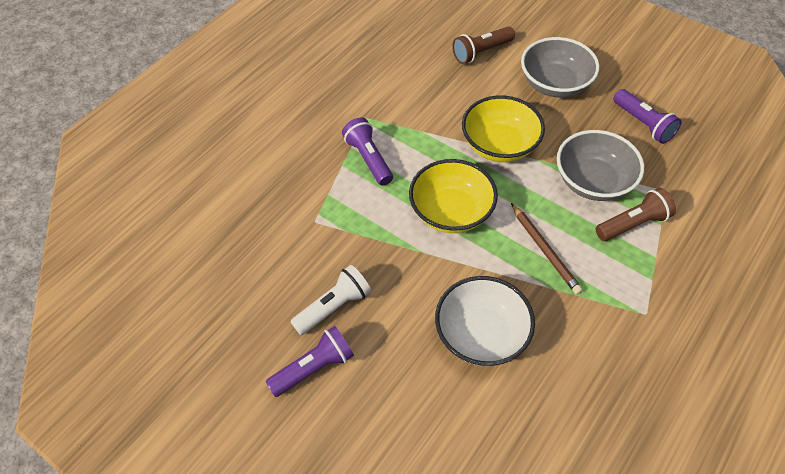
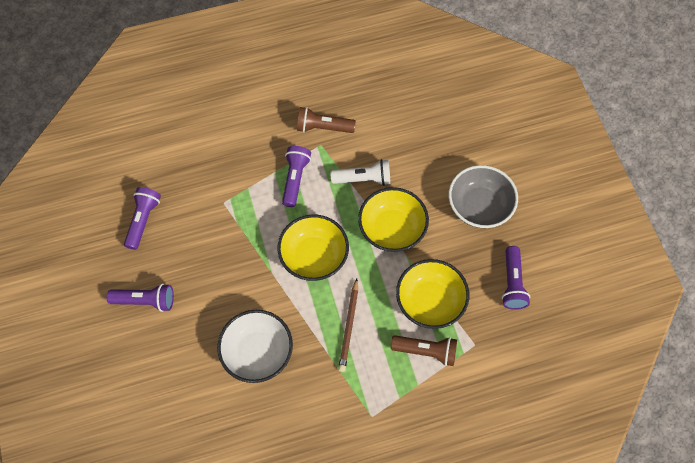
camera: 35 degrees right, 10 degrees up
(240, 291) = (143, 220): none -> purple flashlight
(334, 307) = (187, 270): white flashlight -> white flashlight (363, 179)
(481, 52) = (450, 143): brown flashlight -> brown flashlight (323, 127)
(593, 181) = (430, 301): grey bowl -> yellow bowl

